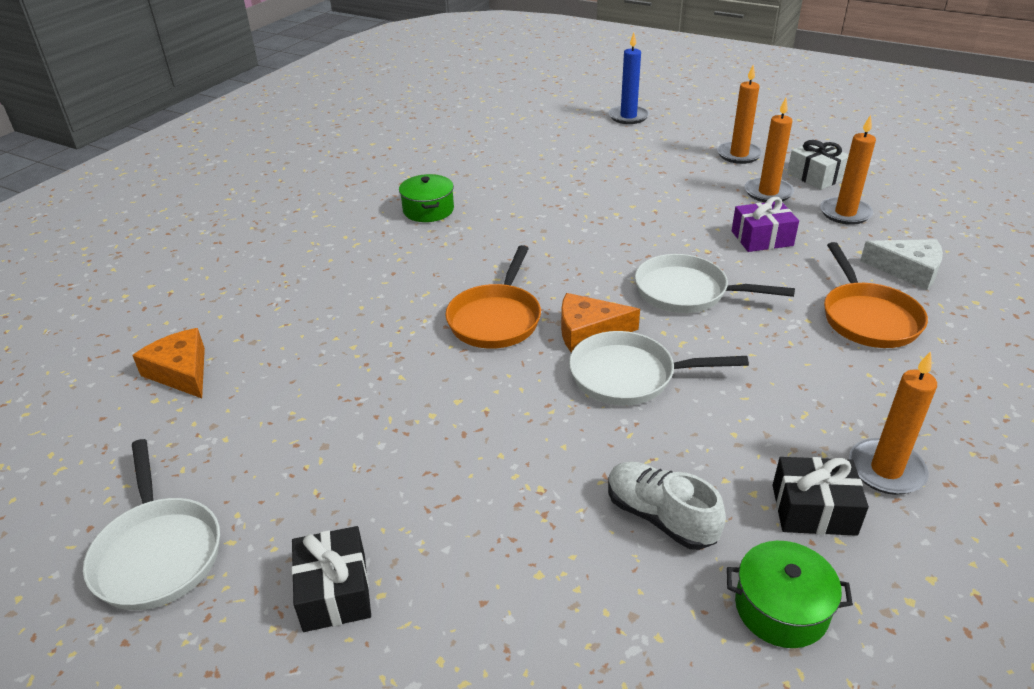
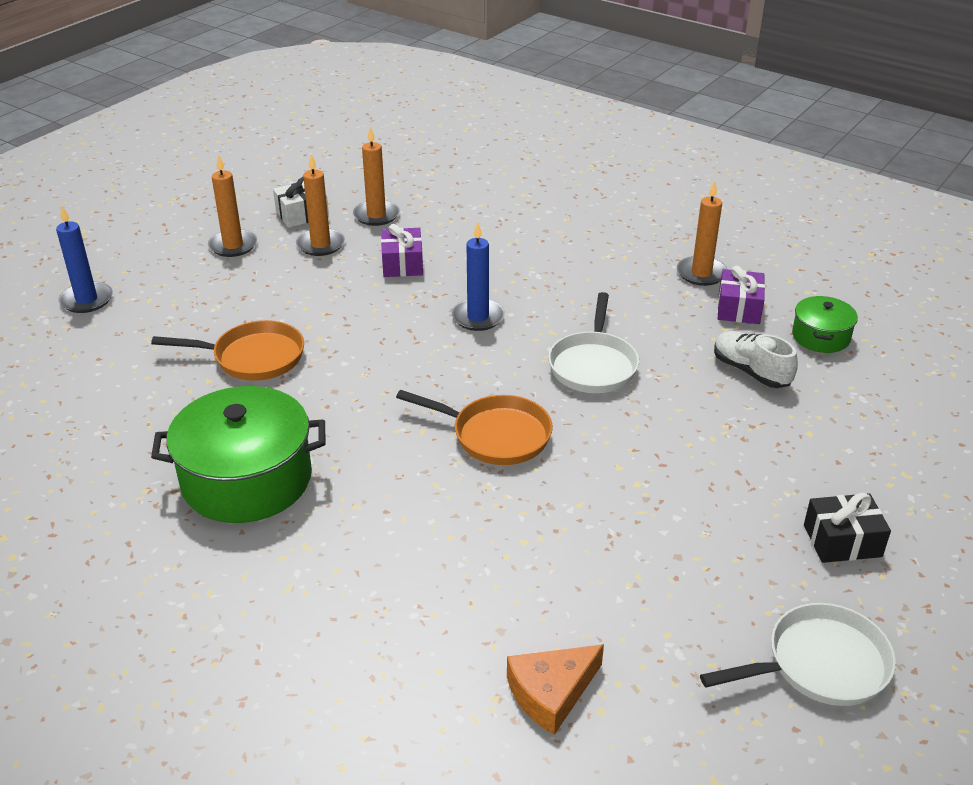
camera: 85 degrees left, 0 degrees up
(428, 210) = (247, 479): green pot -> green pot, size x1.93
(588, 331) = (526, 379): orange cheese -> none
(660, 517) = (751, 372): white shoe -> white shoe turned 90 degrees clockwise
(687, 292) = (478, 317): white pan -> blue candle
(813, 510) = (739, 308): black gift -> purple gift
(867, 318) = (534, 241): orange pan -> orange pan (253, 357)
(908, 270) = (474, 209): white cheese -> none

